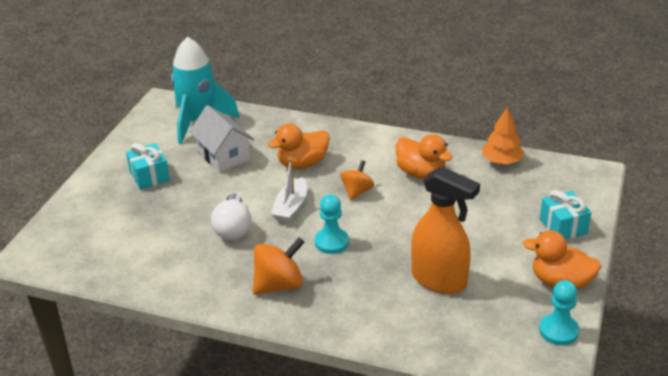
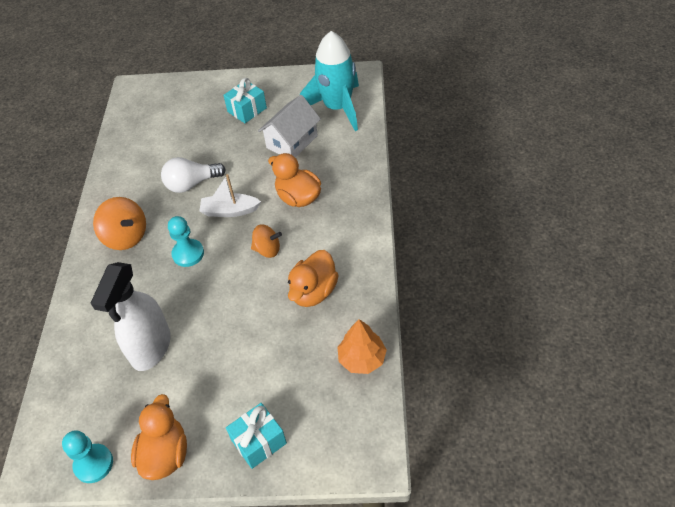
camera: 75 degrees right, 15 degrees up
(439, 280) = (151, 348): orange spray bottle -> white spray bottle

